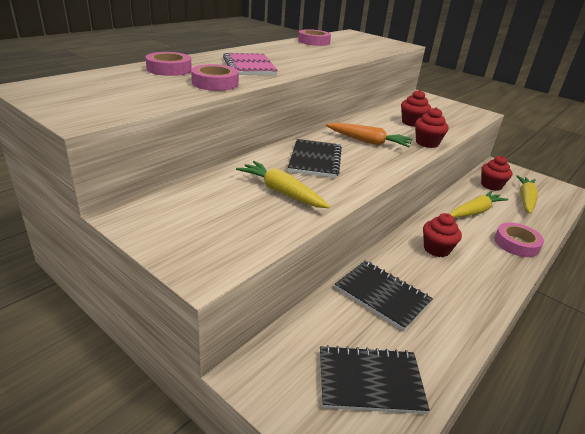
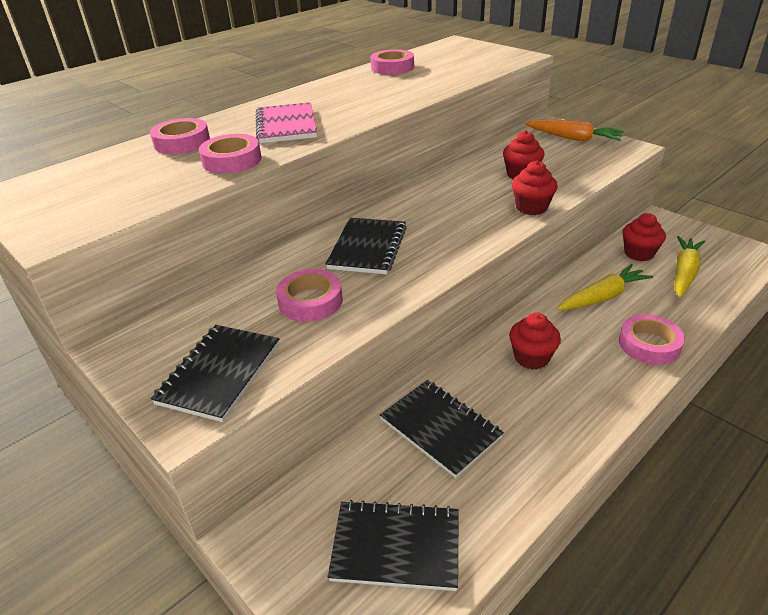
camera: 10 degrees right, 5 degrees up
(222, 238) = (220, 373): none -> black notebook
(281, 192) = (310, 301): yellow carrot -> pink tape
(368, 142) = (448, 212): orange carrot -> orange carrot (573, 138)

